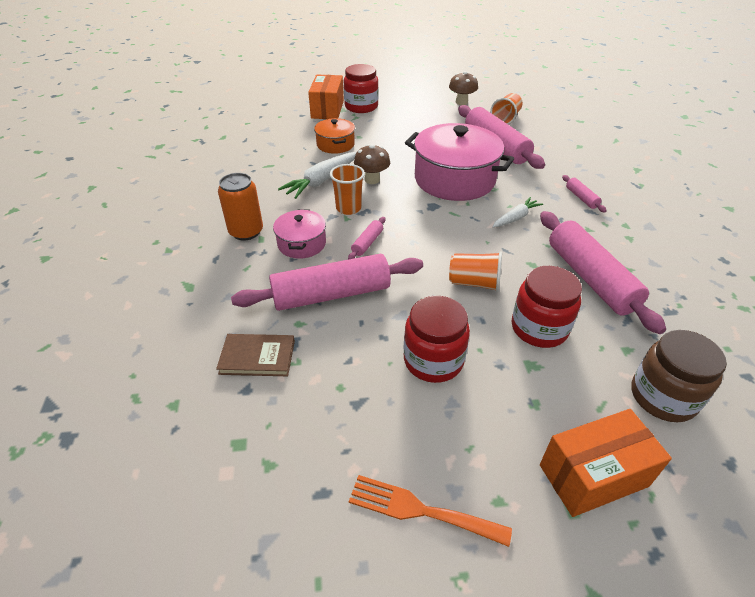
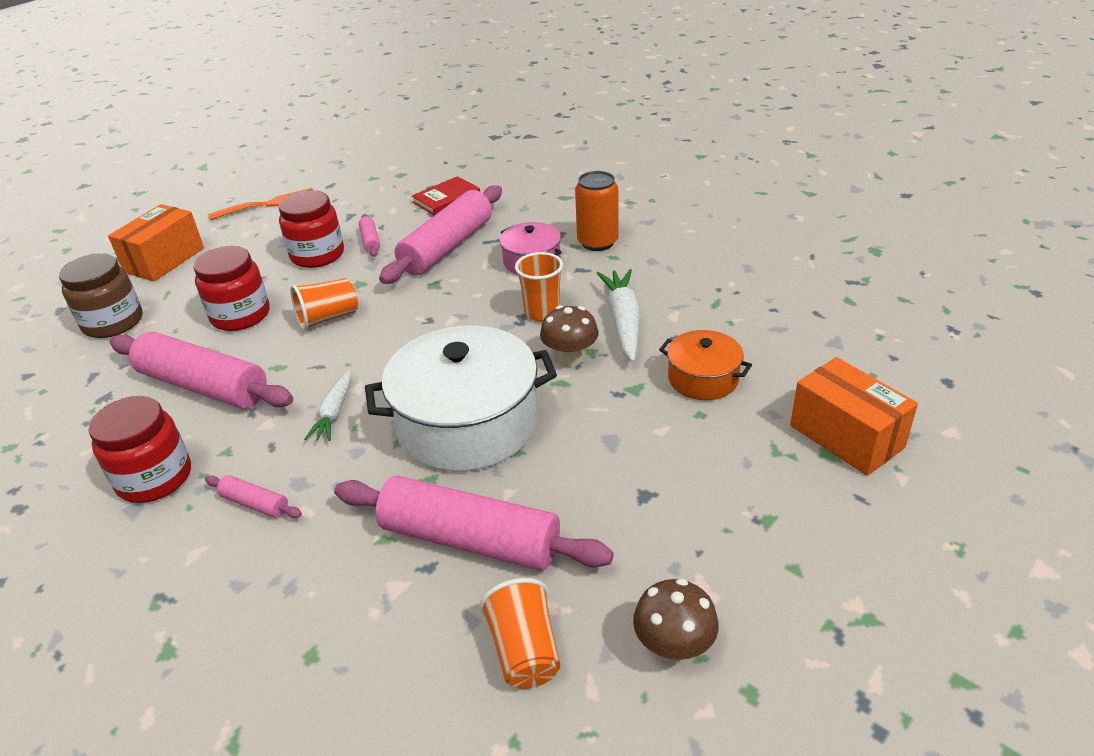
camera: 140 degrees right, 5 degrees down
(257, 357) = (446, 198): brown book -> red book
(361, 107) = (814, 483): red jar -> red jar (154, 478)
(367, 243) = (472, 294): pink rolling pin -> pink rolling pin (370, 241)
(454, 179) = (467, 424): pink pot -> white pot

